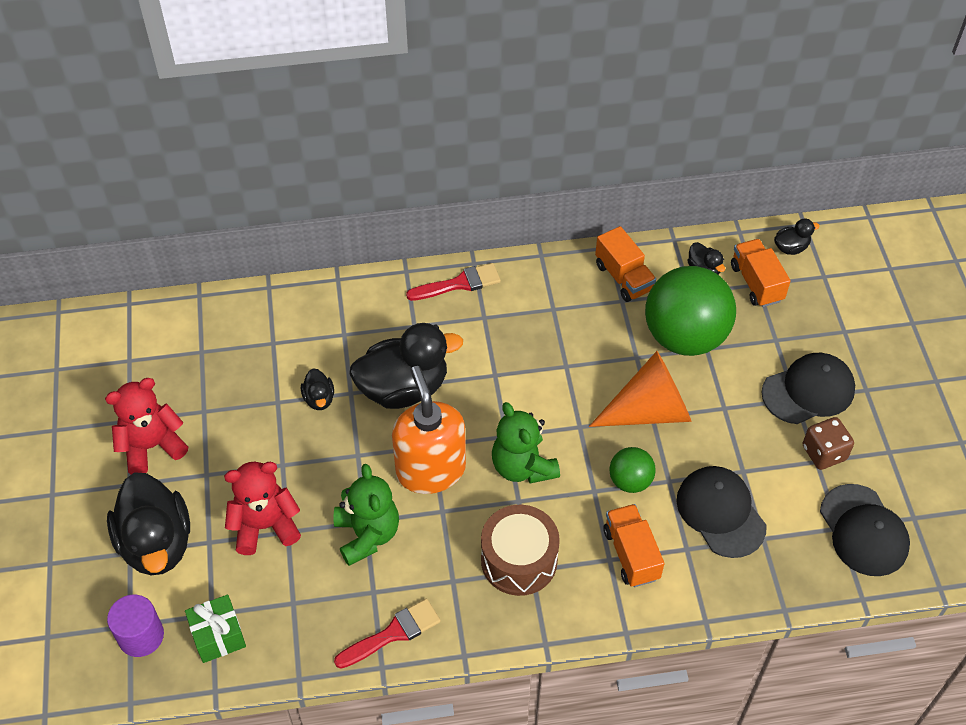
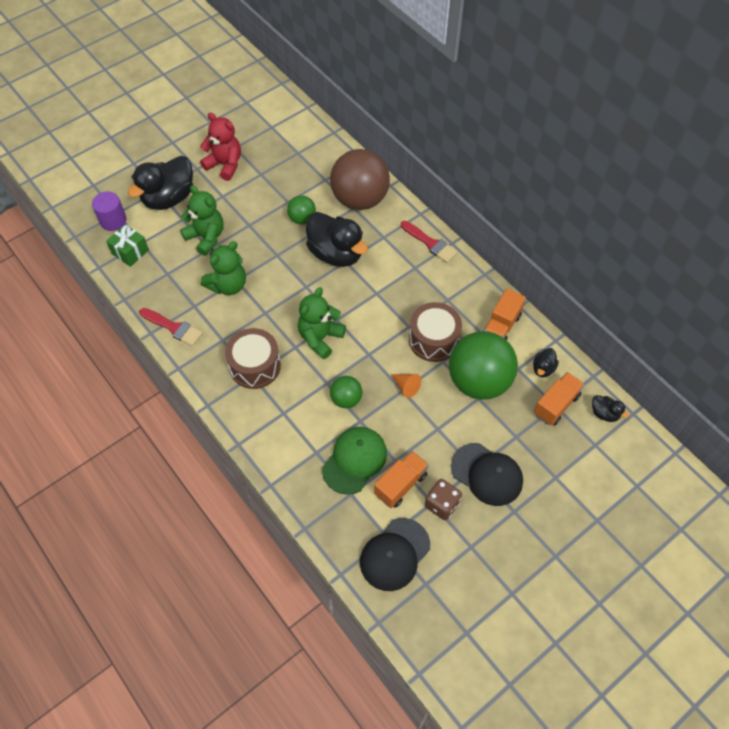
camera: 60 degrees right, 5 degrees up
(265, 526) = (206, 237): red teddy bear -> green teddy bear
(319, 399) = (302, 219): black duck -> green ball
(336, 321) = (360, 199): none -> brown ball
(430, 470) = (289, 294): orange soap dispenser -> none
(601, 351) = (433, 340): none -> brown drum
(631, 554) = (294, 423): orange truck -> orange truck (400, 484)
(650, 411) = (406, 387): orange cone -> orange cone, size x0.45
(720, 513) = (354, 460): black cap -> green cap

